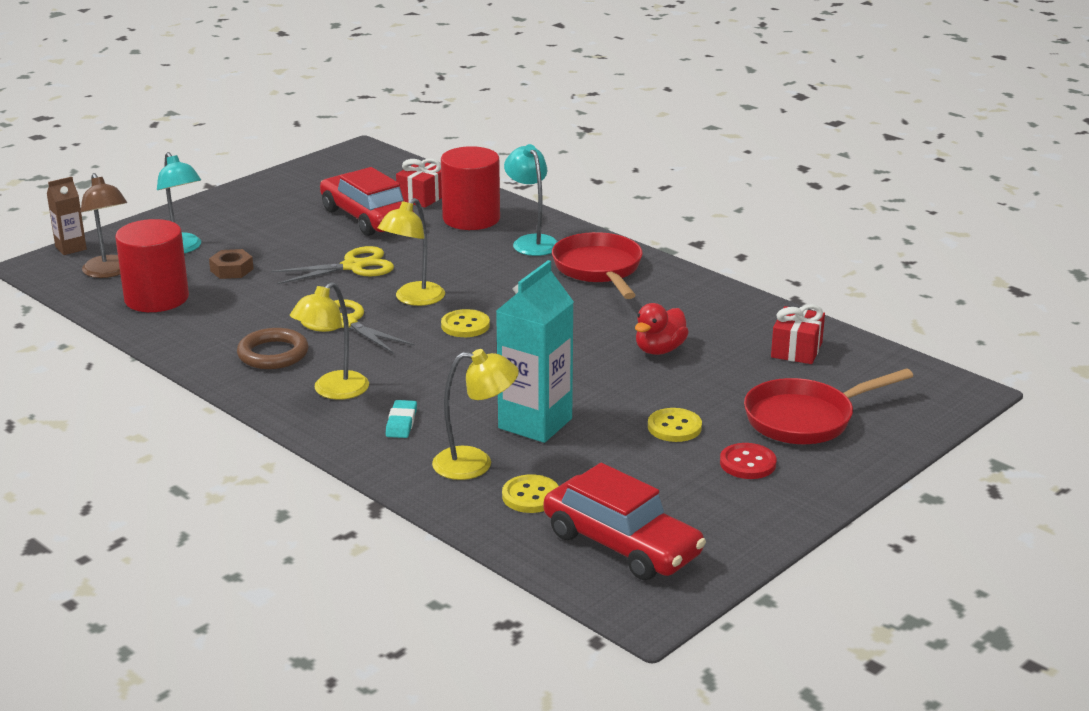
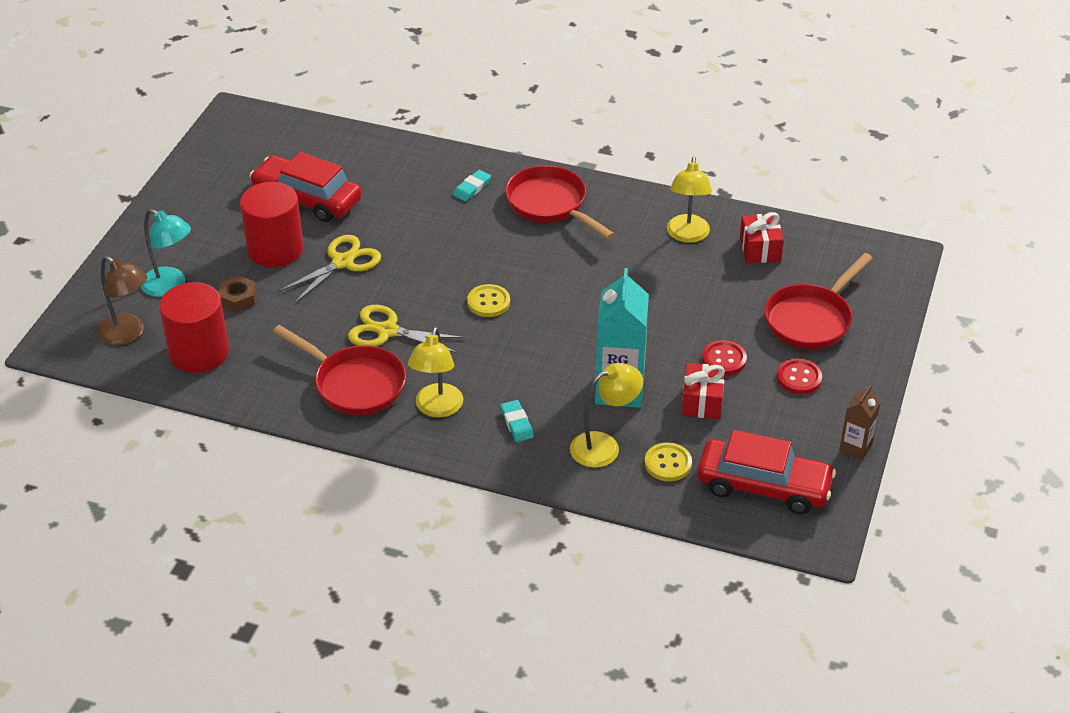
camera: 25 degrees left, 15 degrees up
(71, 248) = (65, 316): brown carton -> brown carton (855, 448)
(273, 354) = (354, 384): brown ring -> red pan
(413, 299) = (423, 285): yellow lamp -> yellow lamp (687, 235)
(422, 197) = (337, 159): red gift -> red gift (702, 402)
(471, 218) = (400, 174): red cylinder -> red cylinder (275, 249)
(532, 242) = (472, 188): turquoise lamp -> turquoise eraser
(659, 350) = (659, 281): red duck -> none
(674, 427) = (724, 359): yellow button -> red button

